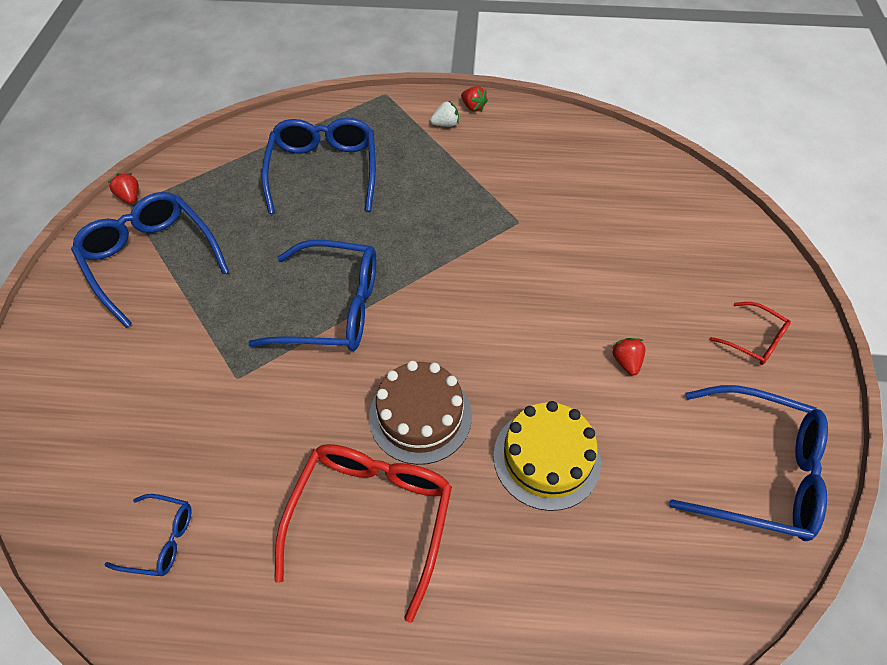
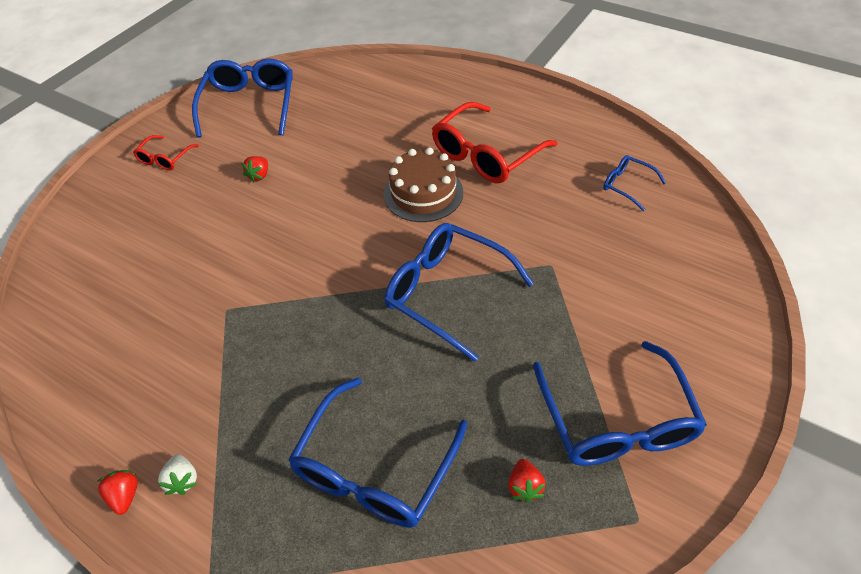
camera: 150 degrees left, 5 degrees down
(130, 197) = (637, 538): red strawberry -> red strawberry (524, 486)
(445, 124) = (183, 480): white strawberry -> white strawberry turned 120 degrees counterclockwise
(546, 458) = (360, 147): yellow cake -> none
(754, 340) = (165, 158): red glasses -> red glasses turned 135 degrees counterclockwise
(758, 471) = (250, 105): blue glasses -> blue glasses turned 45 degrees clockwise

